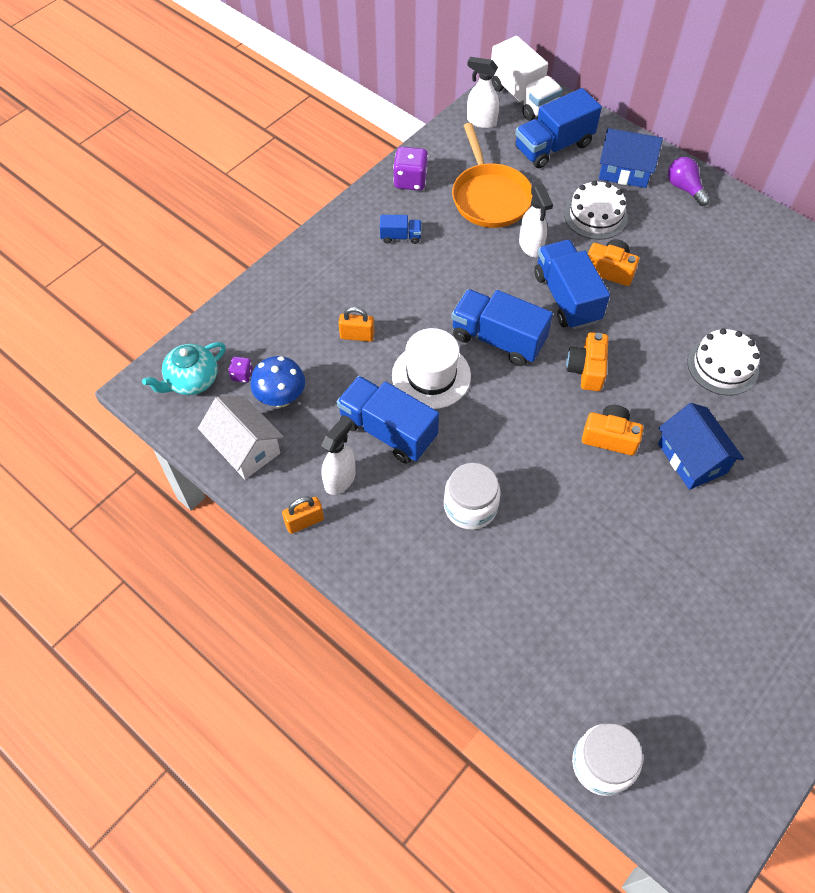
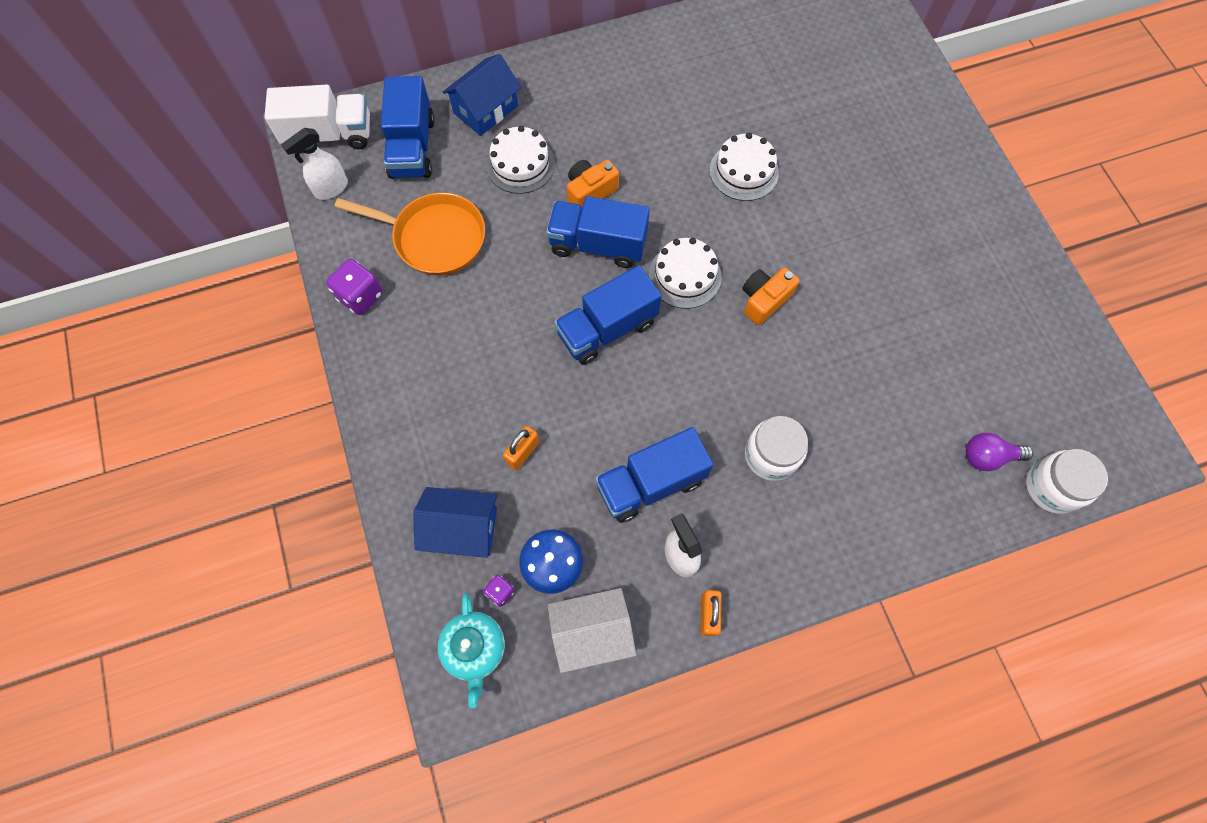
camera: 60 degrees left, 10 degrees up
(400, 237) = (426, 345): blue truck -> none
(431, 376) = (612, 410): white hat -> none
(531, 246) = (519, 238): white spray bottle -> none
(586, 369) = (685, 276): orange camera -> white cake
(684, 188) = (540, 77): purple light bulb -> purple light bulb (988, 456)
(692, 458) = (819, 251): blue house -> blue house (462, 528)

